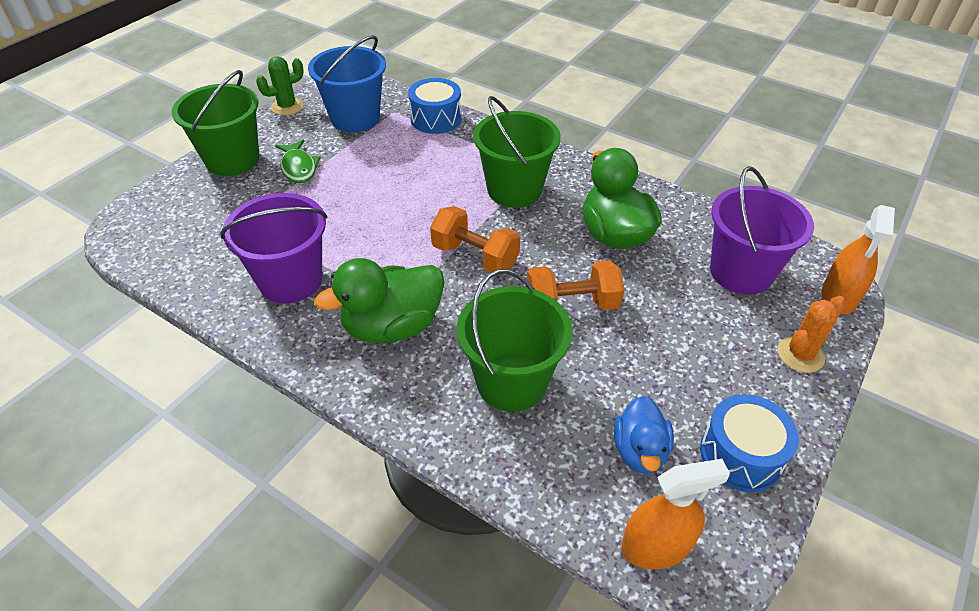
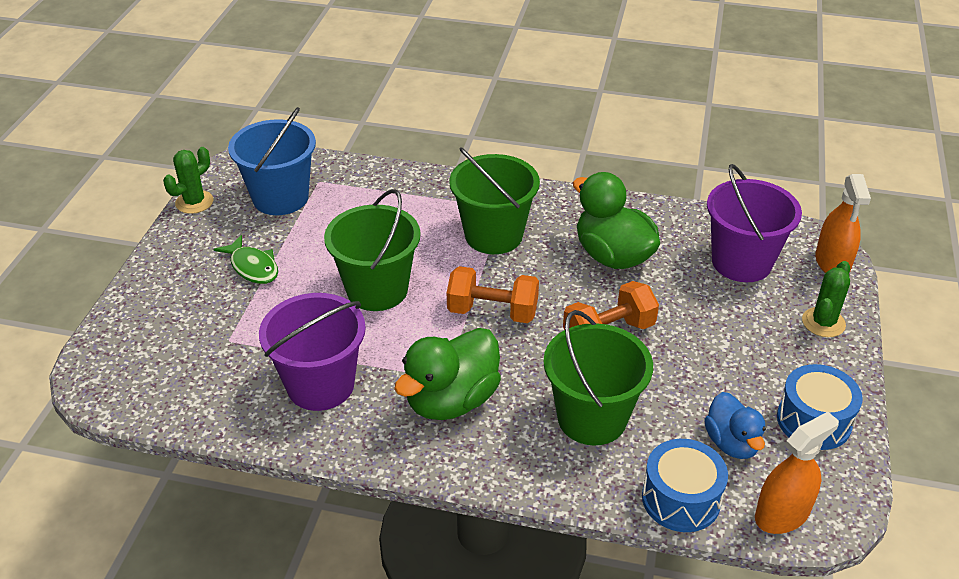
camera: 20 degrees left, 5 degrees down
(232, 160) = (171, 276): green bucket -> green bucket (377, 290)
(436, 119) = (369, 179): blue drum -> blue drum (681, 499)
(800, 355) = (823, 322): orange cactus -> green cactus

